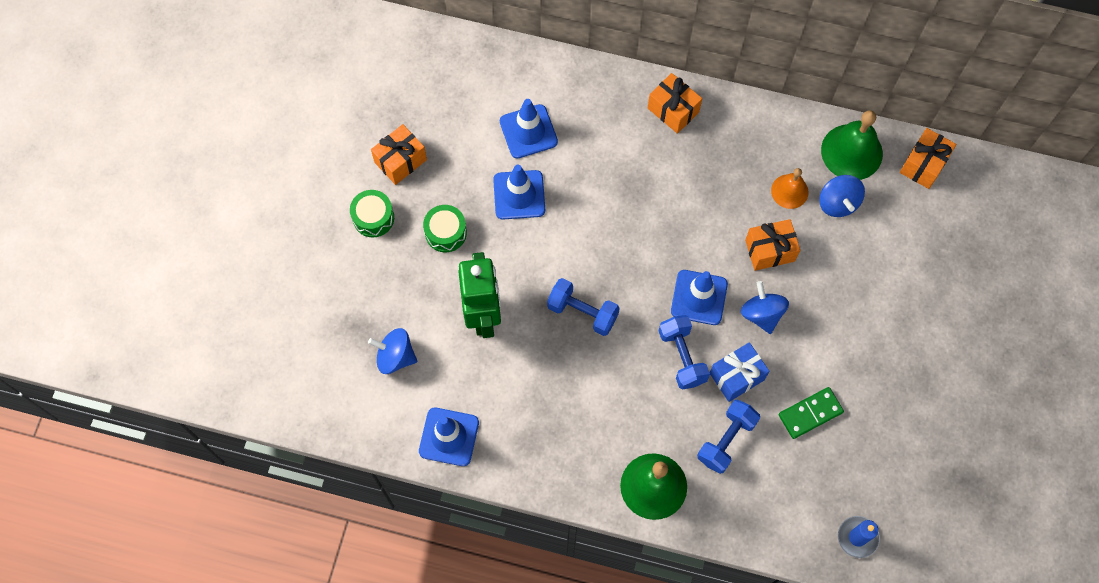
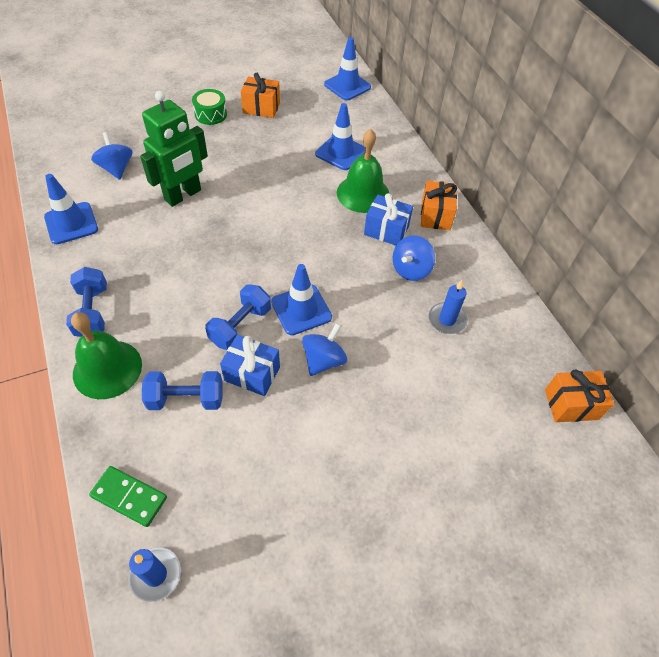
camera: 50 degrees right, 15 degrees down
(445, 232) = (229, 149): green drum -> none
(519, 195) = (290, 170): blue traffic cone -> blue traffic cone (347, 86)
(582, 312) = (229, 246): blue dumbbell -> blue dumbbell (92, 312)
(660, 165) = (386, 230): none -> blue gift
(770, 250) = (384, 335): orange gift -> none
(789, 191) = (447, 320): orange bell -> blue candle
(810, 413) = (259, 452): green domino -> green domino (129, 497)
(838, 203) = (471, 359): blue spinning top -> blue spinning top (411, 269)
(851, 152) = (524, 343): green bell -> green bell (363, 193)

